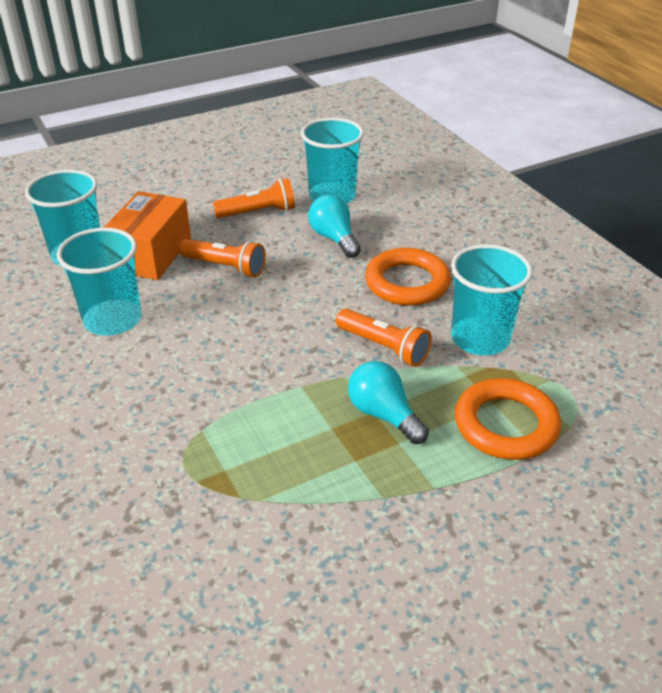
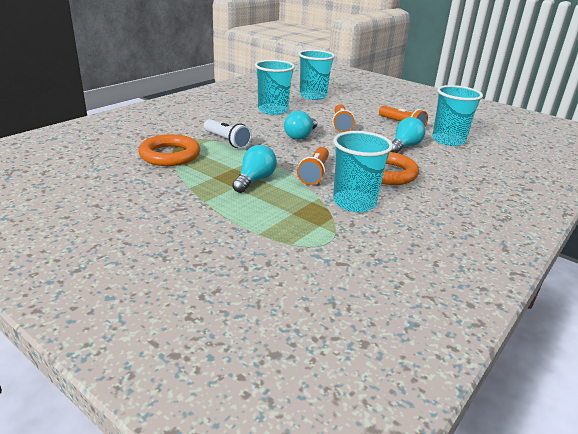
camera: 65 degrees right, 10 degrees down
(151, 254) = (331, 108): orange box -> none
(218, 411) = (226, 141): none -> white flashlight
(245, 321) = (300, 136): none -> turquoise light bulb
(506, 424) = (275, 219): orange ring -> orange ring (170, 155)

